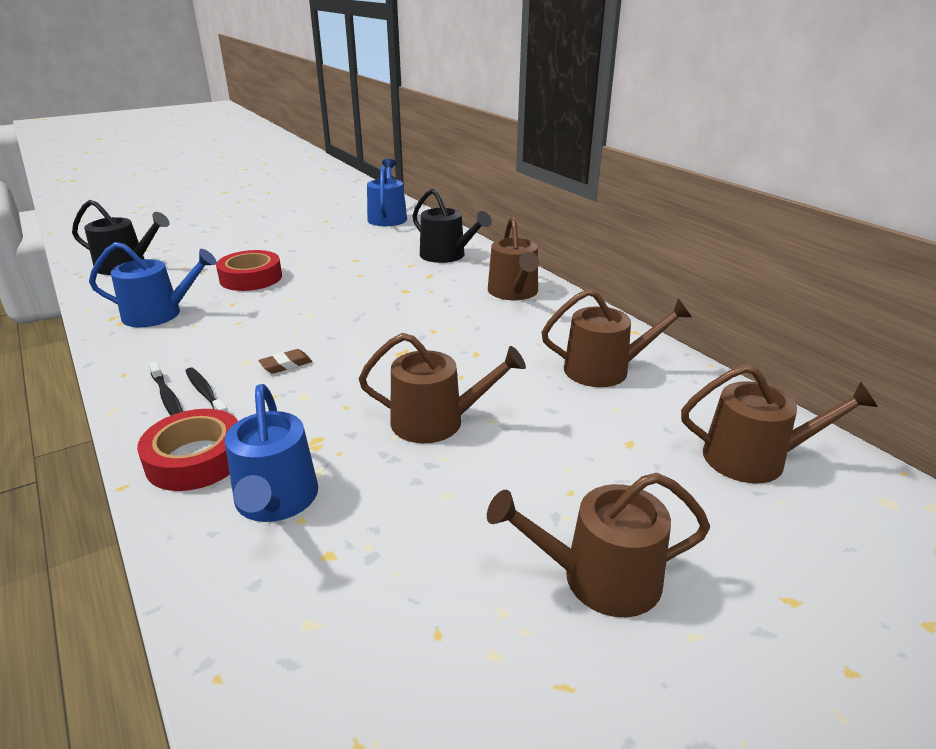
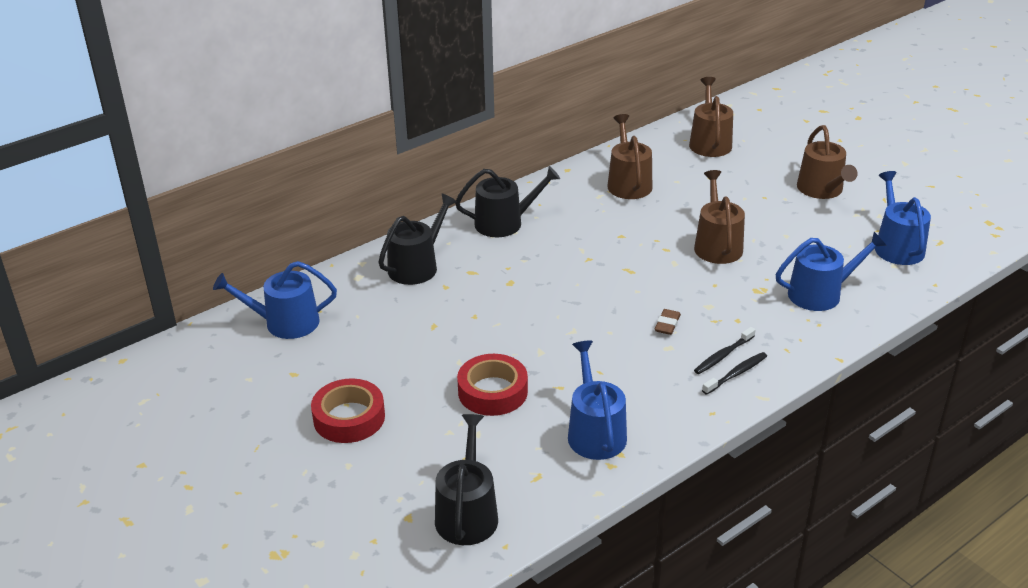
camera: 95 degrees left, 5 degrees up
(196, 458) = (799, 336): red tape -> red tape (349, 418)
(286, 365) = (667, 324): brown eraser -> brown eraser turned 60 degrees clockwise
(371, 650) = (897, 246): none -> blue watering can
(514, 292) = (505, 223): brown watering can -> black watering can

